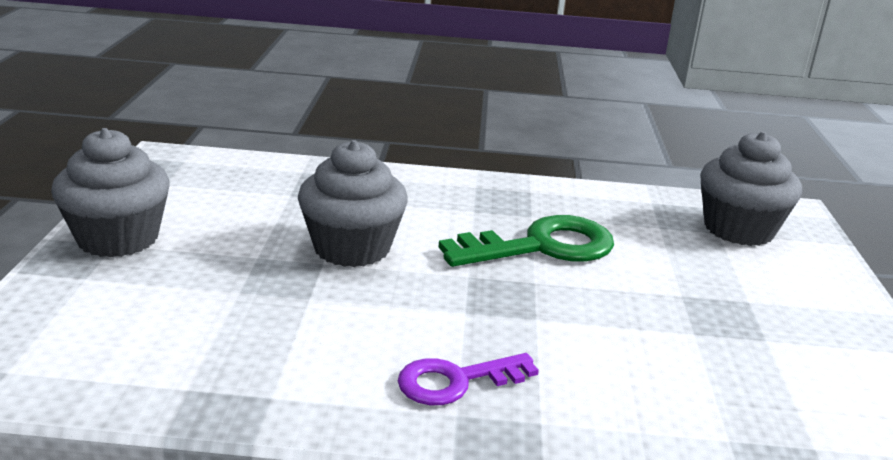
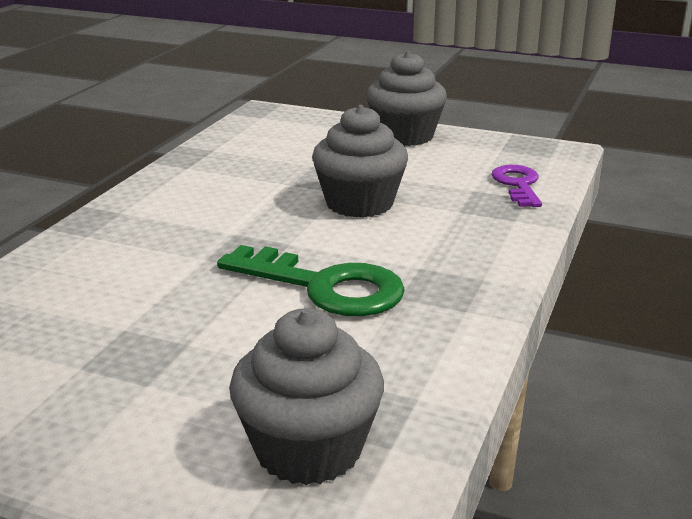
camera: 110 degrees right, 0 degrees up
(456, 381) = (153, 216): purple key -> purple key (518, 185)
(541, 247) = (324, 287): green key -> green key turned 60 degrees counterclockwise

